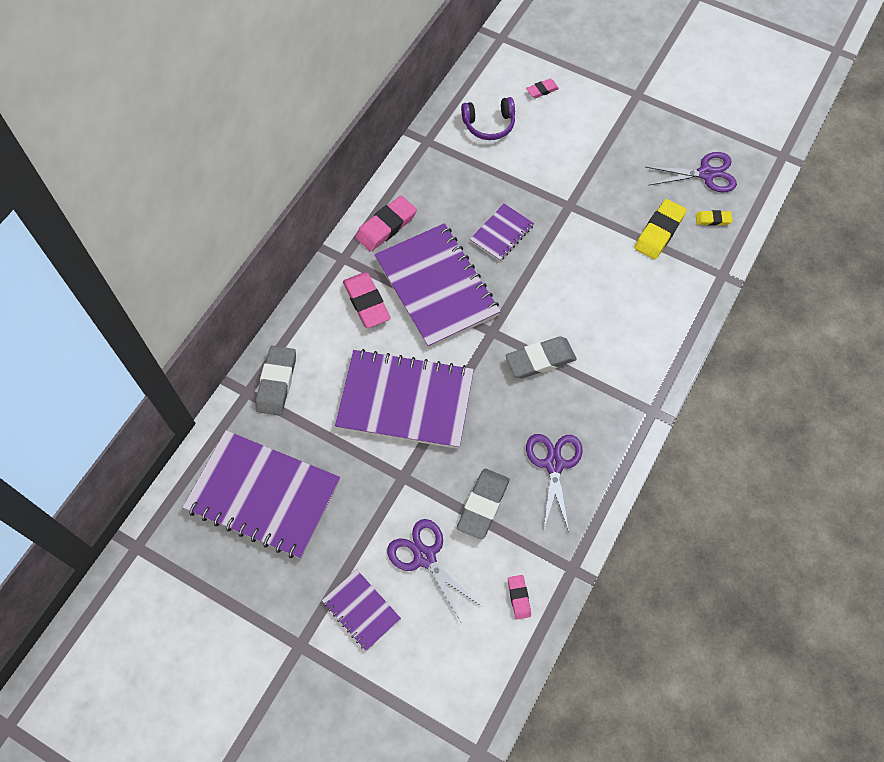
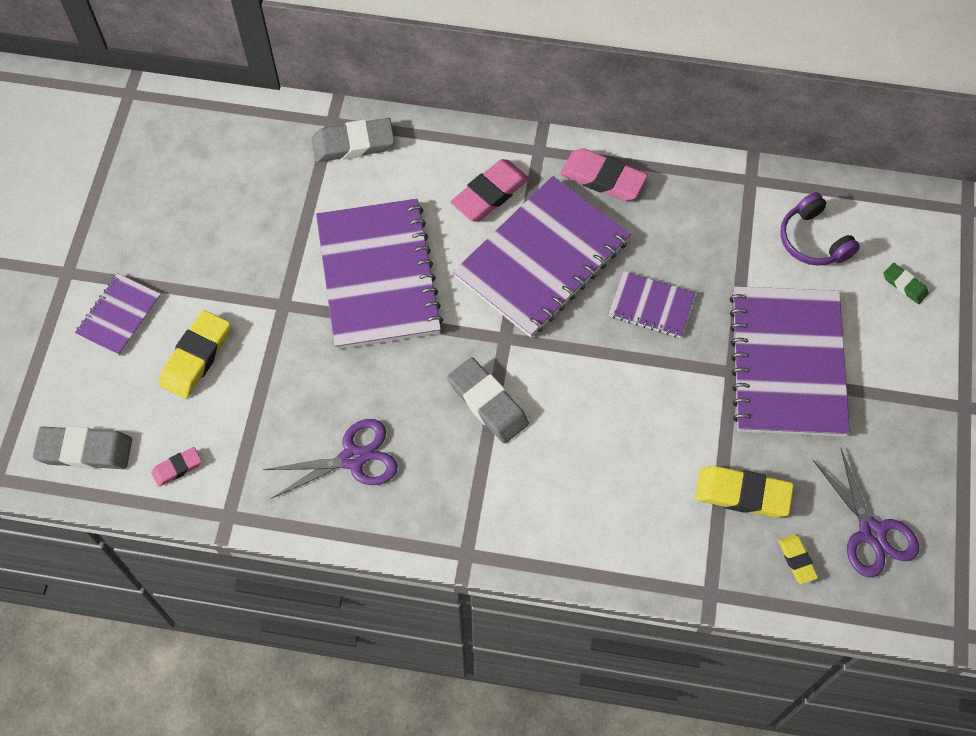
camera: 70 degrees right, 0 degrees up
(263, 495) = (218, 180): purple notebook -> purple notebook (787, 363)
(425, 557) = (196, 357): purple scissors -> yellow eraser
(483, 505) = (276, 397): grey eraser -> grey eraser (85, 450)
(542, 90) = (904, 285): pink eraser -> green eraser

